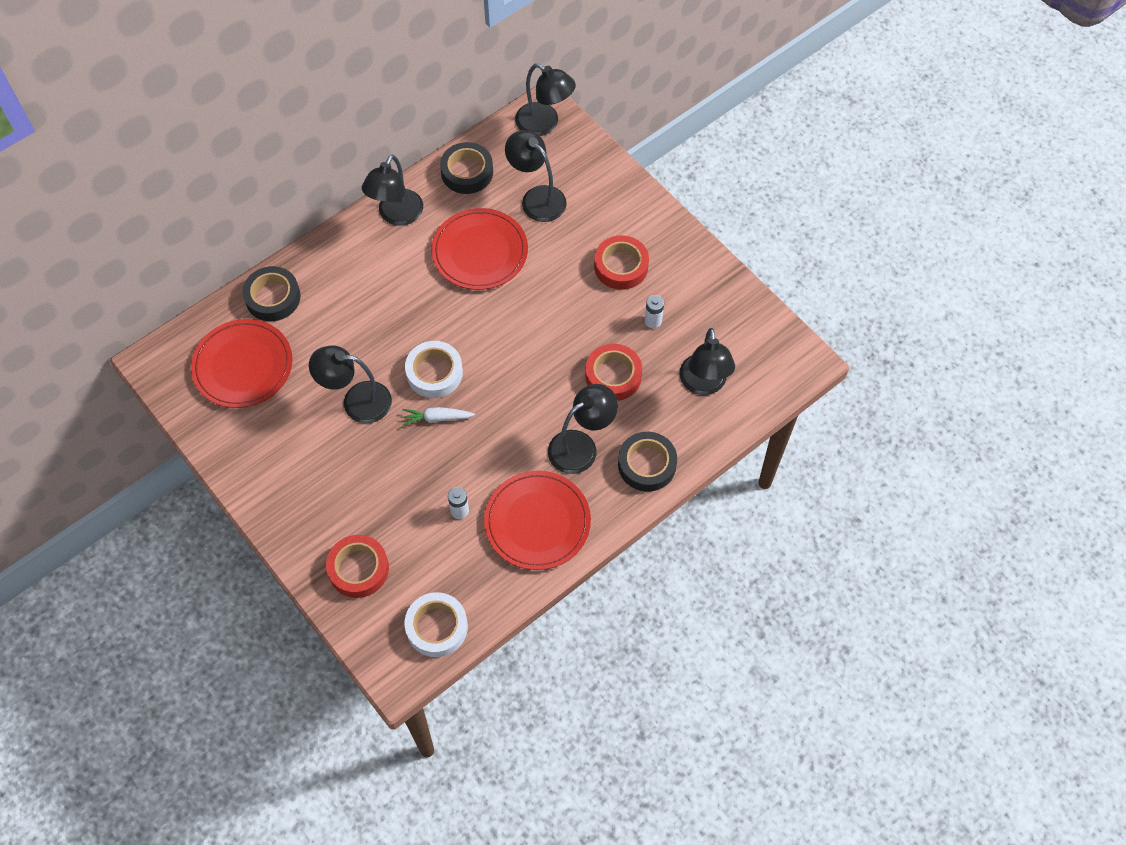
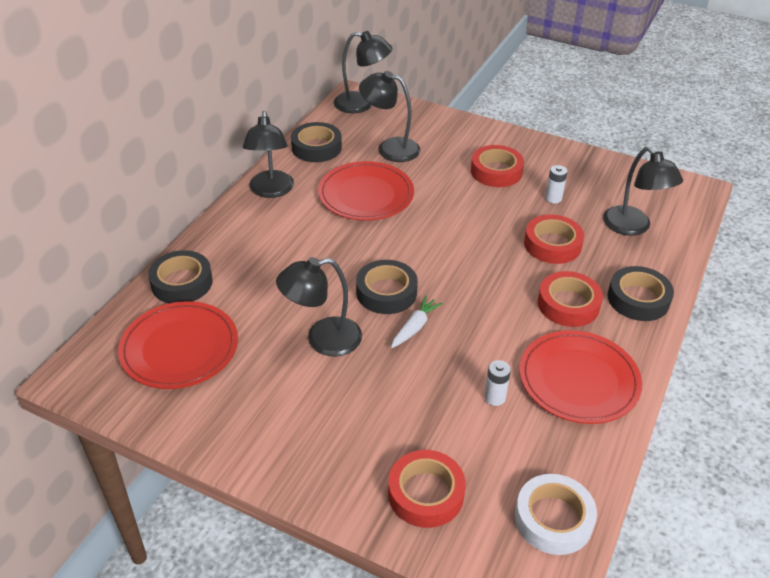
camera: 25 degrees left, 20 degrees down
(434, 373) = (386, 292): white tape -> black tape
(437, 418) = (415, 327): white carrot -> white carrot turned 150 degrees clockwise
(581, 446) = (568, 304): black lamp -> red tape

